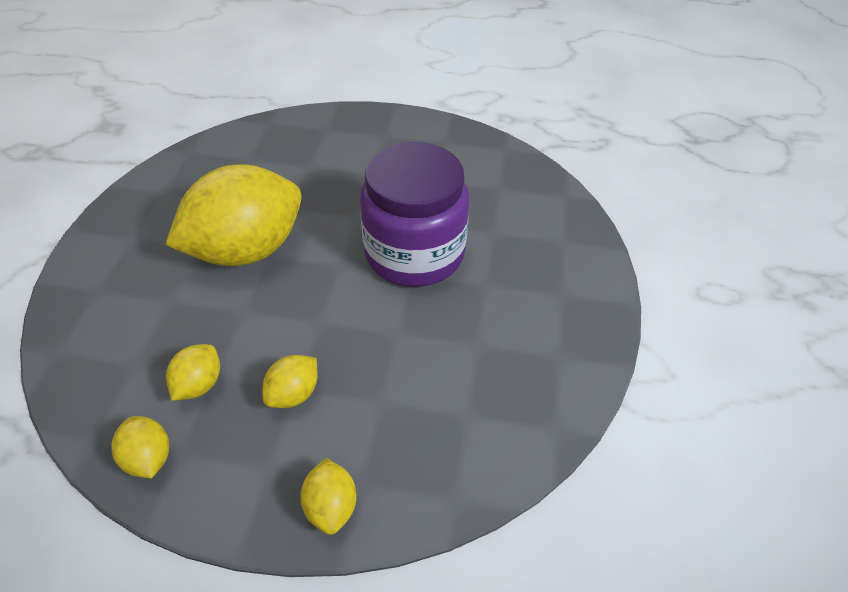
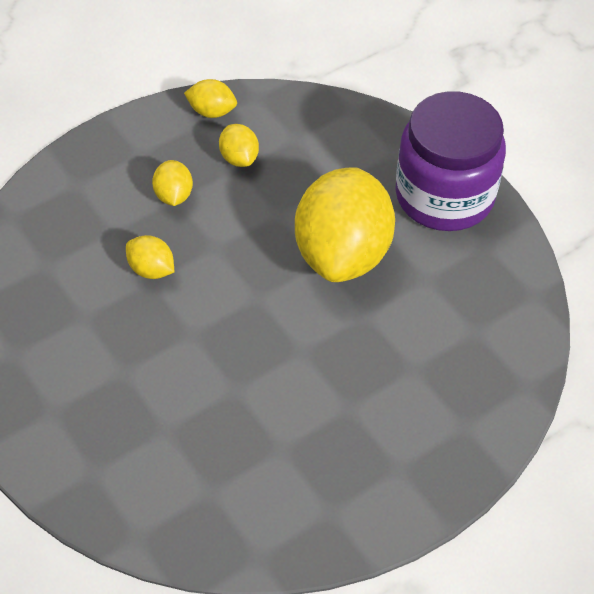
camera: 135 degrees right, 5 degrees up
(331, 506) = (80, 164): yellow lemon -> yellow lemon (151, 270)
(414, 253) = (211, 354): purple jar -> purple jar (444, 196)

